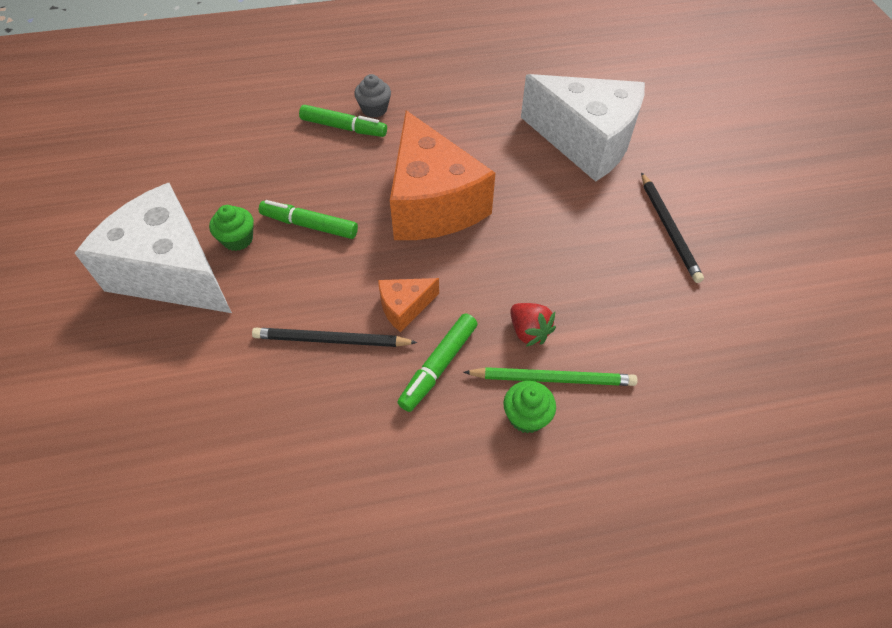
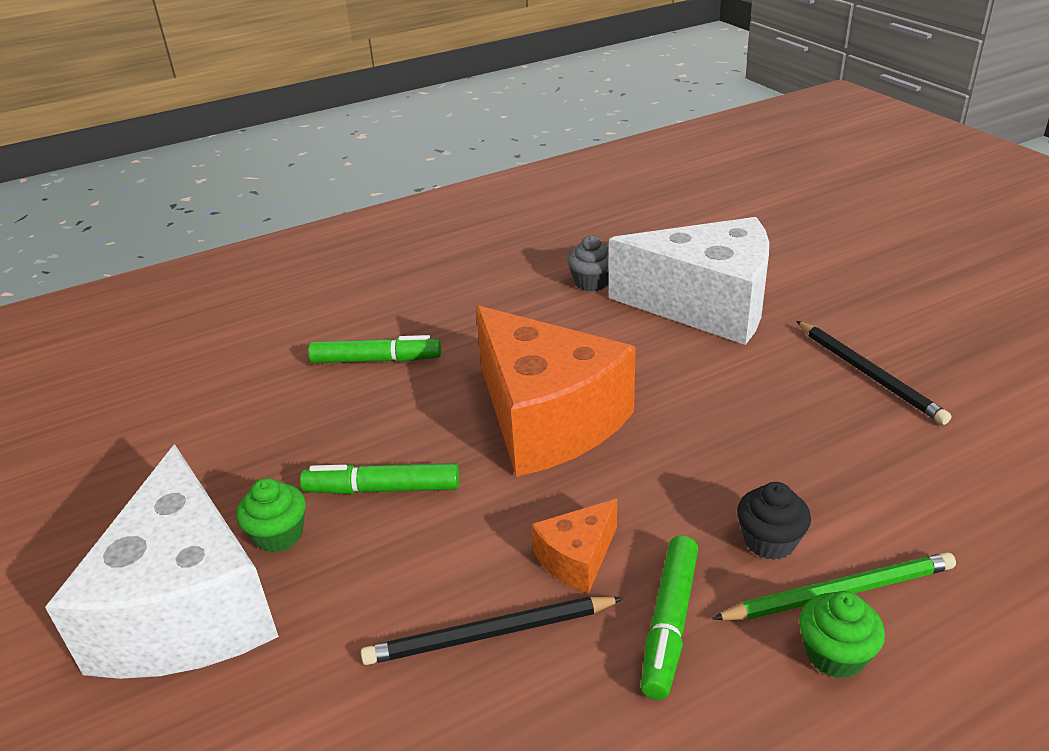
camera: 15 degrees left, 20 degrees down
(172, 271) = (187, 607): white cheese -> white cheese turned 120 degrees counterclockwise
(374, 109) = (409, 330): grey cupcake -> grey cupcake (591, 282)
(529, 331) = (769, 541): red strawberry -> black cupcake

